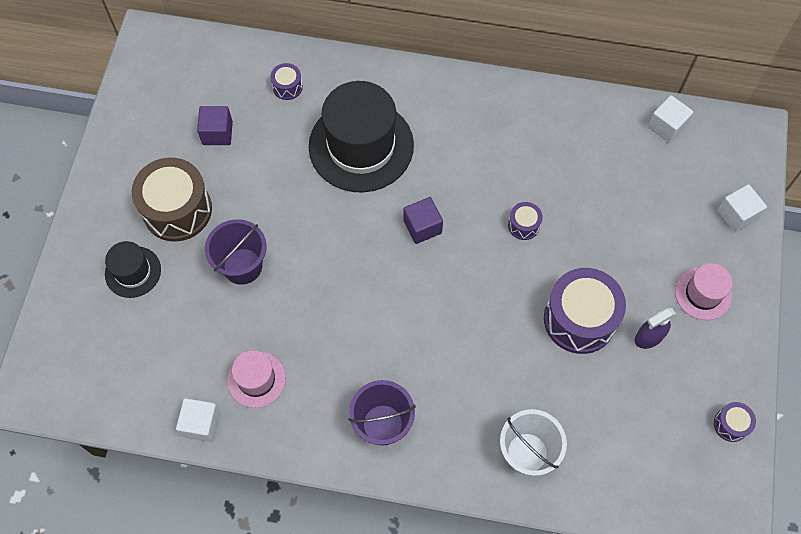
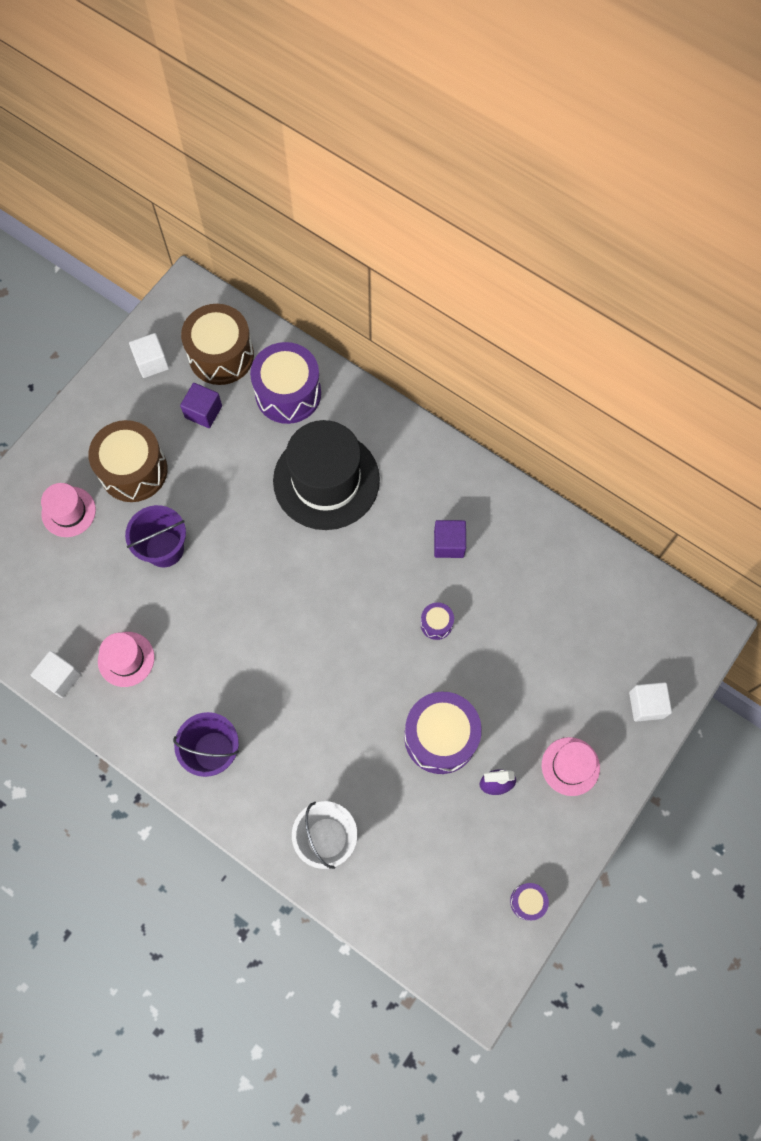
camera: 25 degrees right, 5 degrees up
(133, 272) = (68, 512): black hat -> pink hat
(208, 79) = (221, 355): none -> brown drum
(287, 87) = (288, 393): purple drum -> purple drum, size x2.18
(422, 227) = (342, 583): purple cube -> purple cube (449, 544)
(666, 127) = (626, 587): white cube -> white cube (152, 362)

